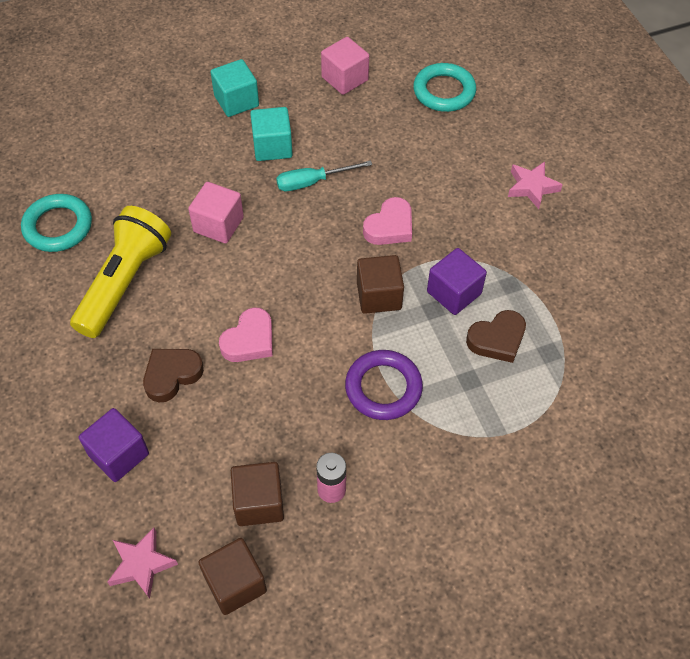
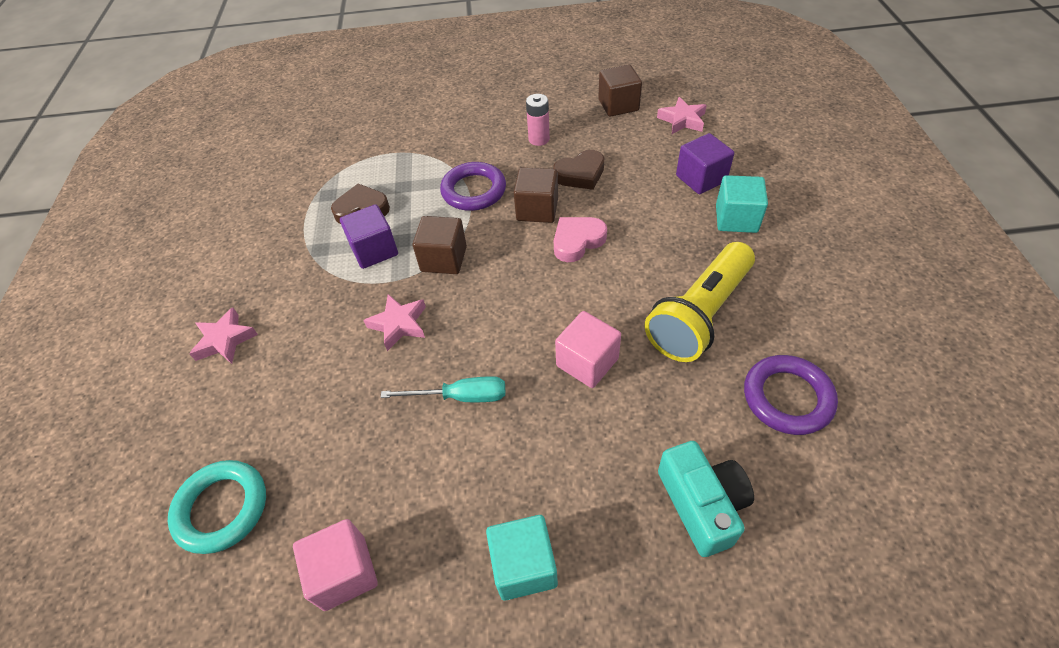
camera: 160 degrees left, 5 degrees down
(58, 226) = (787, 398): turquoise ring -> purple ring
(126, 150) = (702, 504): none -> turquoise camera
(172, 375) = (653, 225): brown heart -> brown heart (580, 174)
(259, 502) = (593, 139): brown cube -> brown cube (537, 209)
(272, 147) = (494, 463): turquoise cube -> turquoise cube (736, 219)
(390, 226) = (399, 324): pink heart -> pink star

